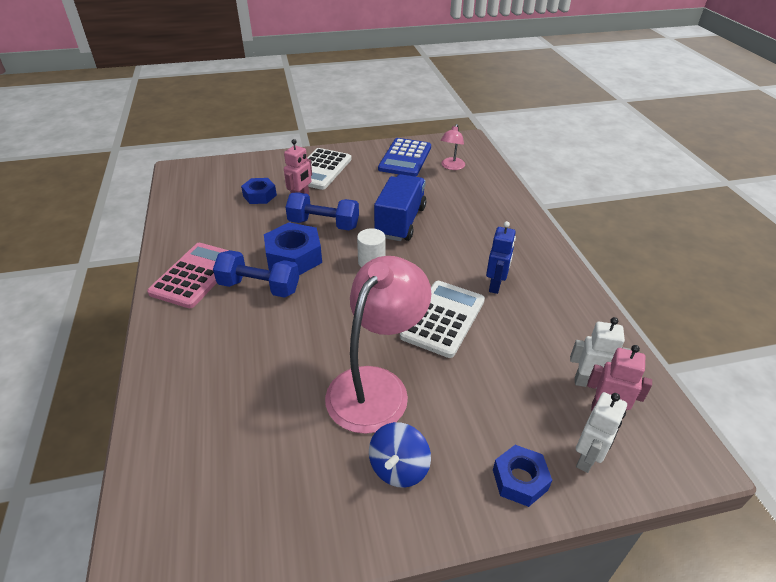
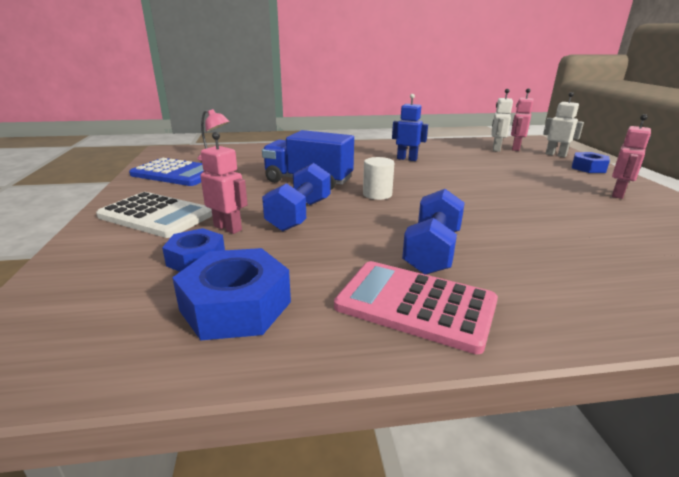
camera: 85 degrees left, 15 degrees down
(294, 257) = (367, 231): blue nut -> blue nut (236, 306)
(376, 386) = (546, 198): pink lamp -> none
(399, 468) = (618, 194): blue spinning top -> pink robot
(443, 318) = (452, 175): white calculator -> none

